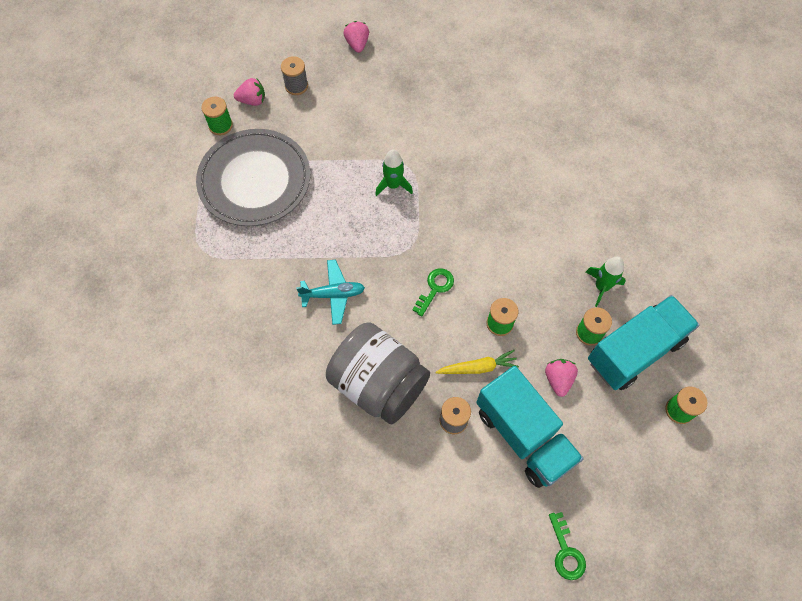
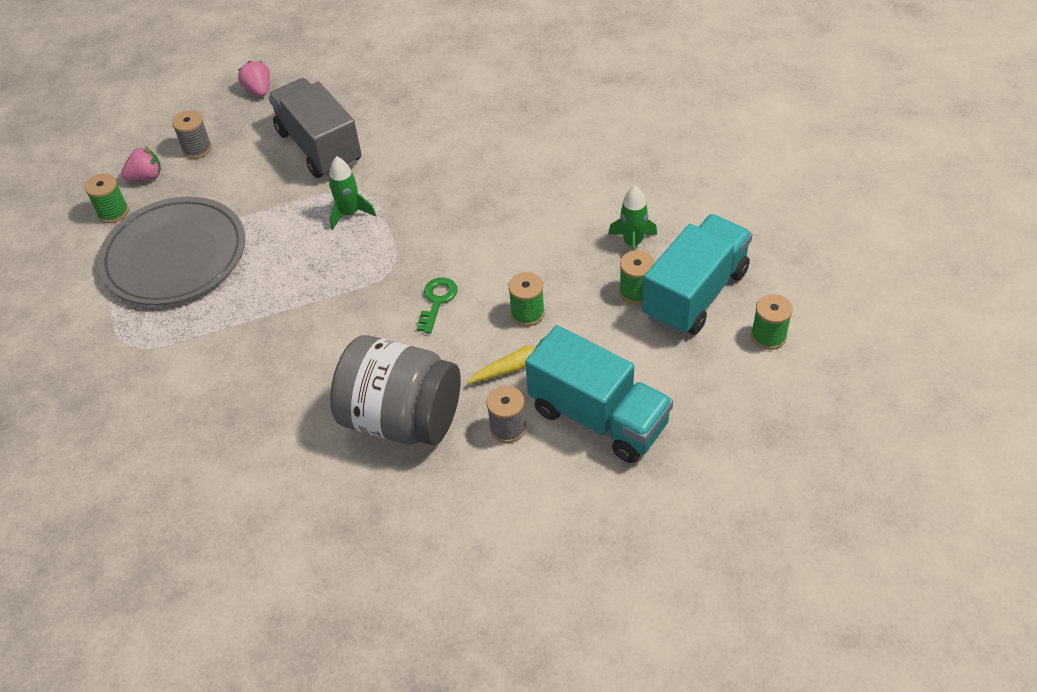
camera: 15 degrees left, 15 degrees down
(333, 294) = (313, 343): turquoise plane -> none
(388, 114) = (319, 147): none -> grey truck
(558, 379) = (617, 348): pink strawberry -> none
(566, 551) = (694, 520): green key -> none

